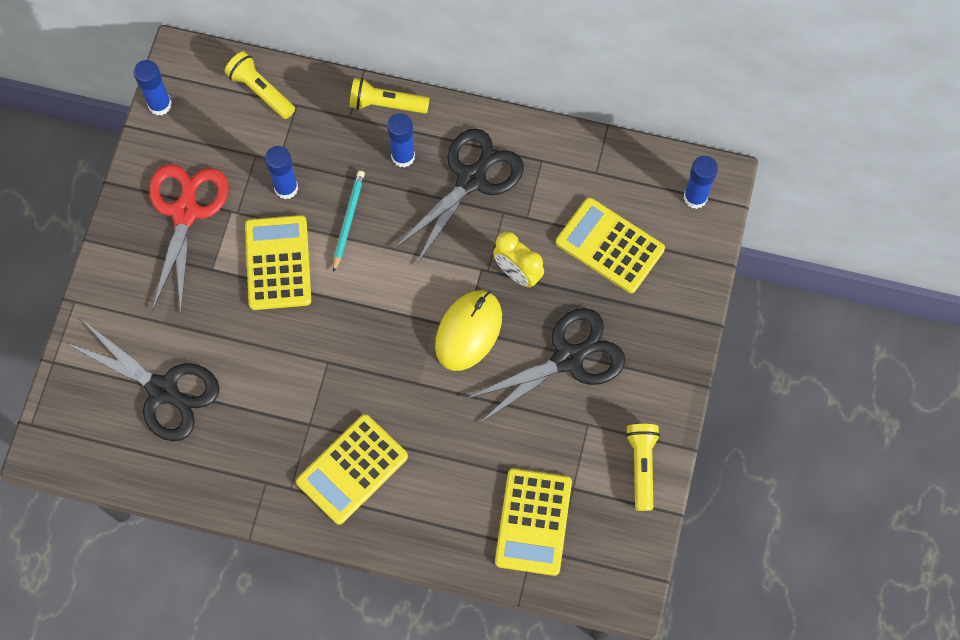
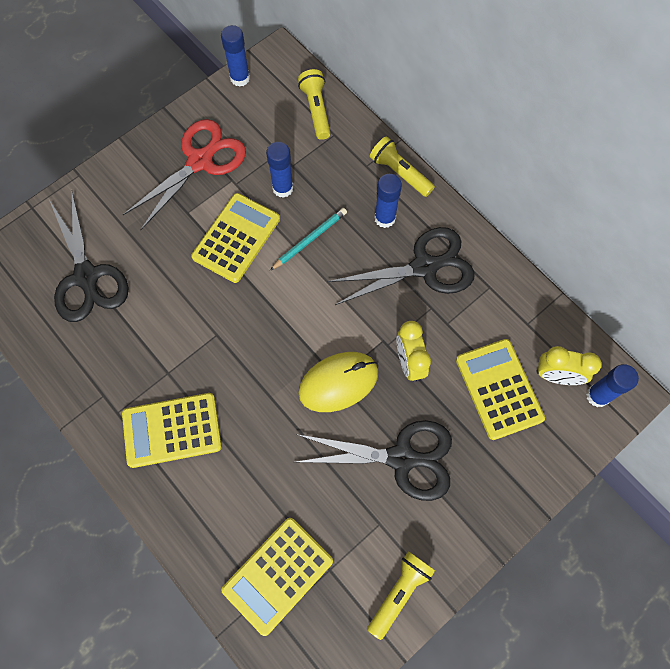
camera: 35 degrees right, 0 degrees up
(650, 202) = (556, 376): none -> yellow clock

